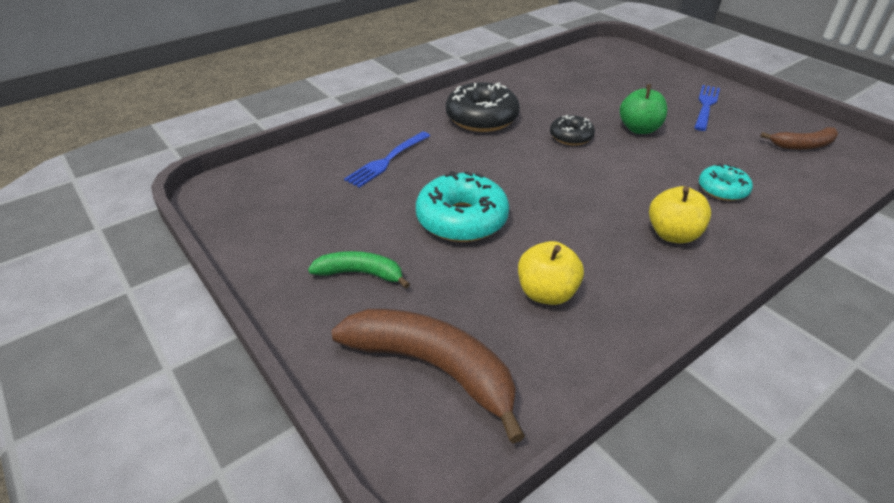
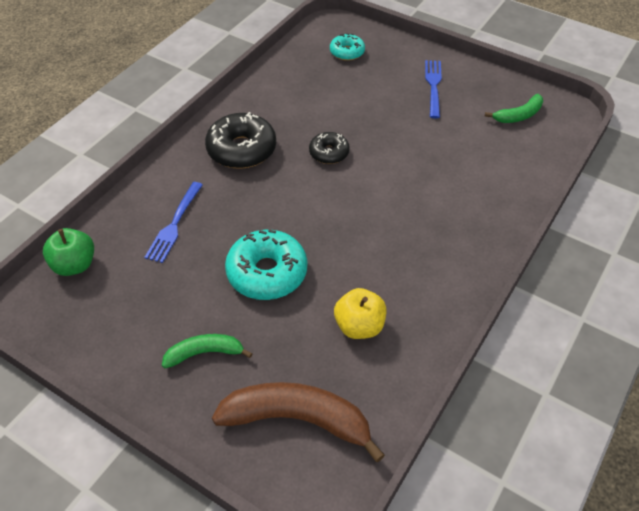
camera: 20 degrees left, 10 degrees up
(639, 129) = (384, 129): green apple -> green apple (75, 265)
(673, 234) = (438, 240): yellow apple -> none
(722, 189) = (466, 182): turquoise donut -> turquoise donut (347, 52)
(803, 145) = (518, 115): brown banana -> green banana

